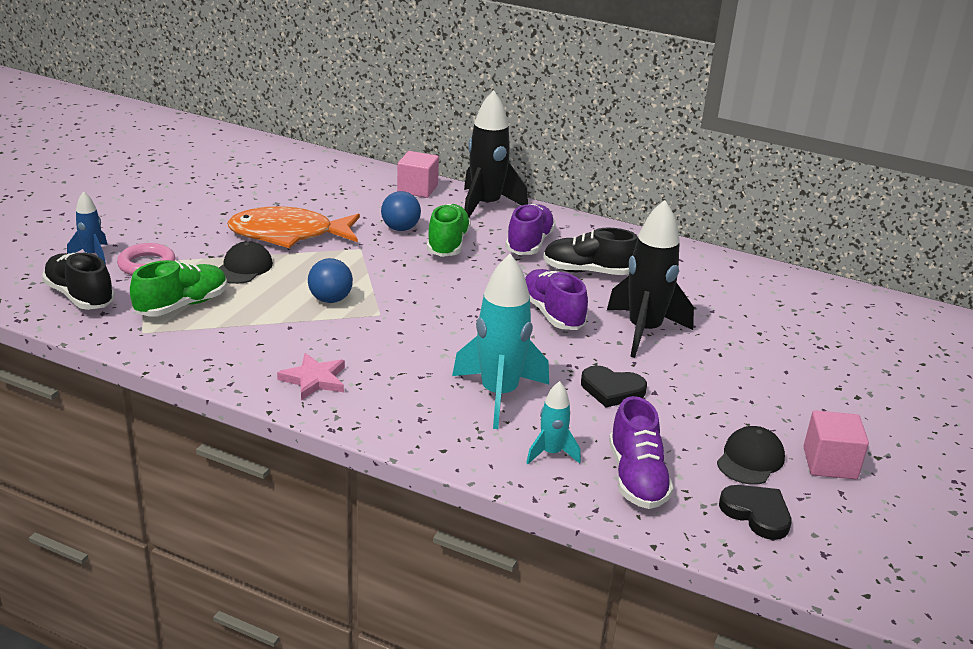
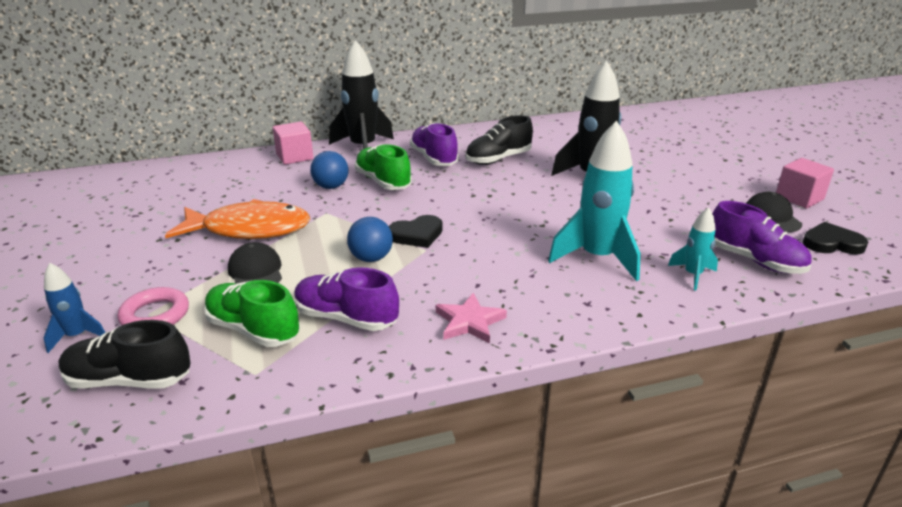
camera: 40 degrees left, 0 degrees up
(182, 305) = (253, 330): green shoe -> green shoe turned 60 degrees counterclockwise
(288, 235) = (249, 229): orange fish -> orange fish turned 135 degrees counterclockwise
(552, 314) = (528, 193): purple shoe -> purple shoe (346, 318)
(612, 390) = (643, 218): black heart -> black heart (417, 235)

